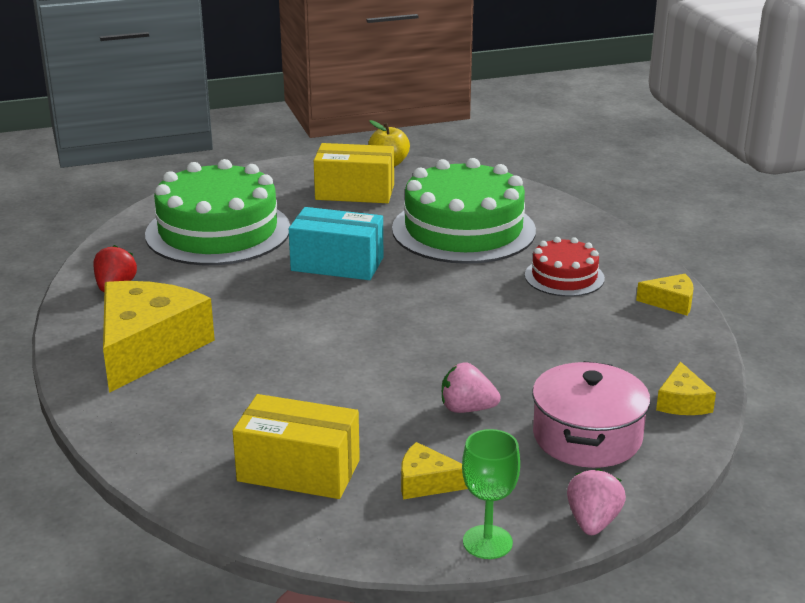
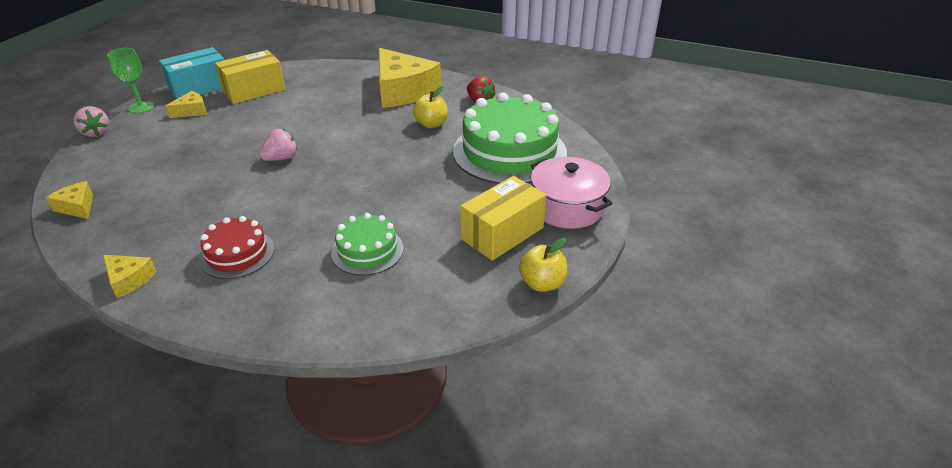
camera: 130 degrees right, 10 degrees up
(215, 291) = (431, 124): none -> yellow apple
(337, 264) = (402, 173): turquoise box -> turquoise box (200, 87)
(463, 230) = (367, 250): green cake -> green cake, size x0.51
(467, 409) = (207, 143): pink strawberry -> pink strawberry (281, 158)
(587, 436) = (126, 162): pink pot -> pink pot (567, 207)
(671, 302) = (129, 280): yellow cheese -> yellow cheese turned 105 degrees counterclockwise

